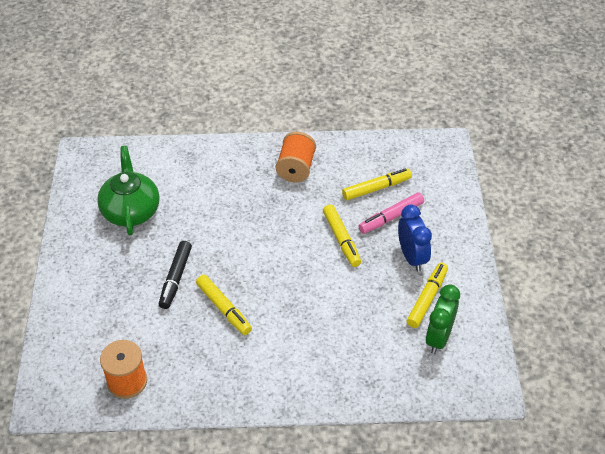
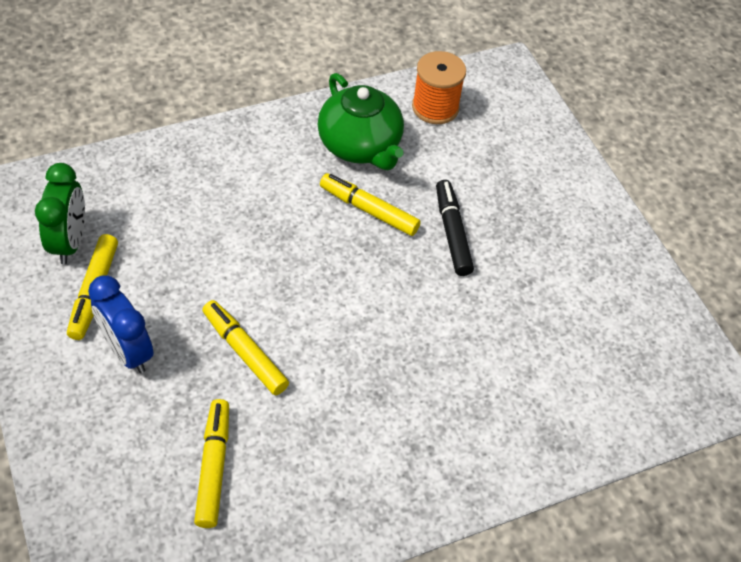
camera: 155 degrees right, 5 degrees up
(131, 211) = (576, 314): green teapot -> green teapot (360, 146)
(296, 168) = (366, 468): orange spool -> none
(376, 188) = (213, 467): yellow marker -> yellow marker turned 135 degrees clockwise
(391, 217) = (175, 414): pink marker -> none

